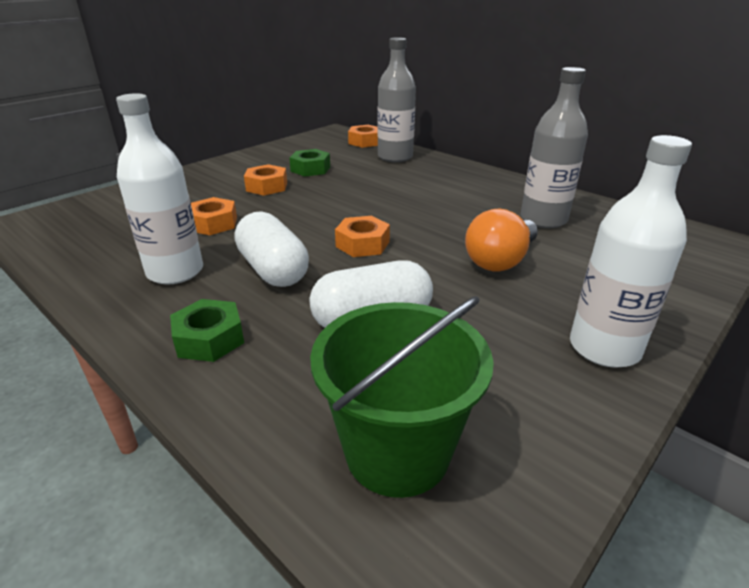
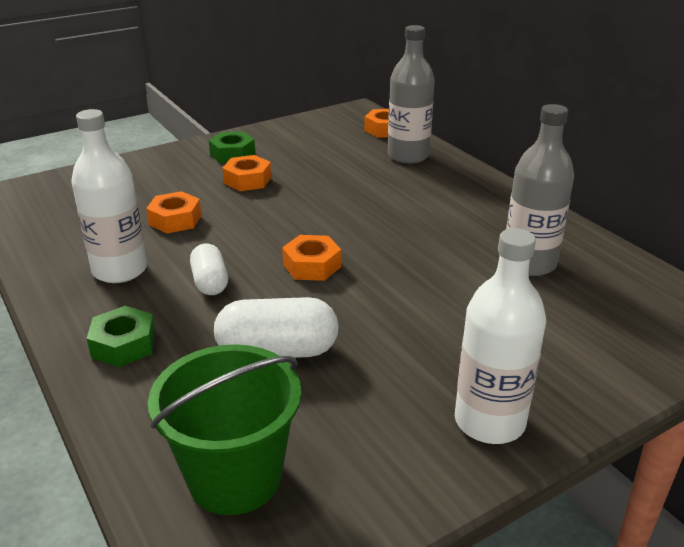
camera: 15 degrees right, 0 degrees up
(273, 270) = (210, 282): white capsule -> white capsule, size x0.64
(310, 169) = (304, 162): green nut -> green nut (232, 154)
(500, 260) = (446, 307): orange light bulb -> none

